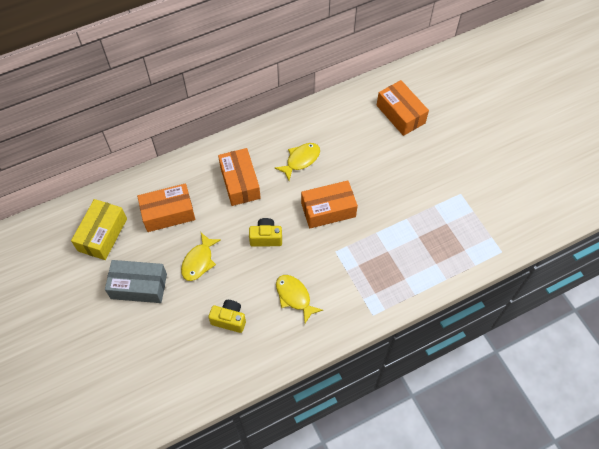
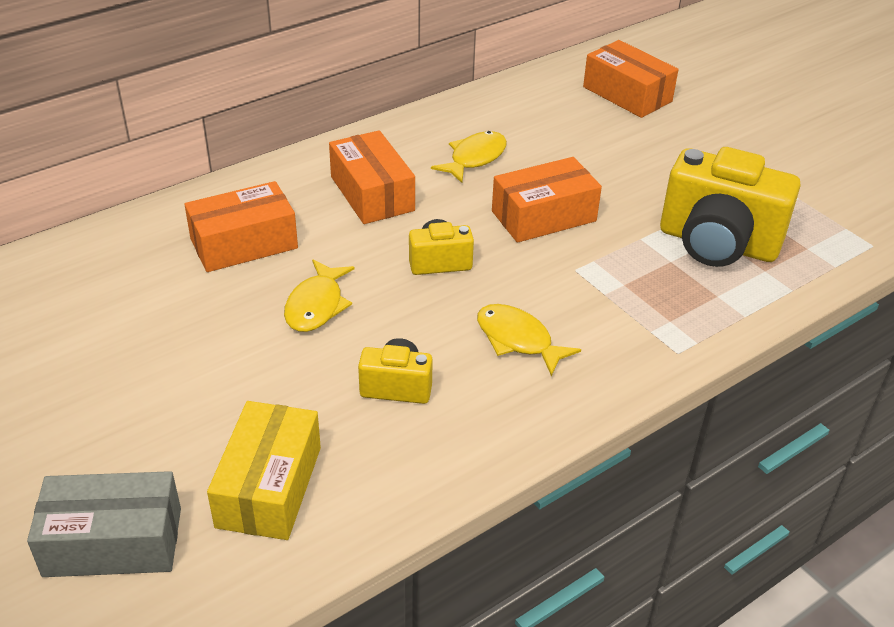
camera: 10 degrees left, 20 degrees down
(102, 234) = (116, 283): yellow box -> yellow box (269, 487)
(139, 286) = (200, 352): grey box -> grey box (113, 542)
(416, 241) = (717, 244): none -> yellow camera

